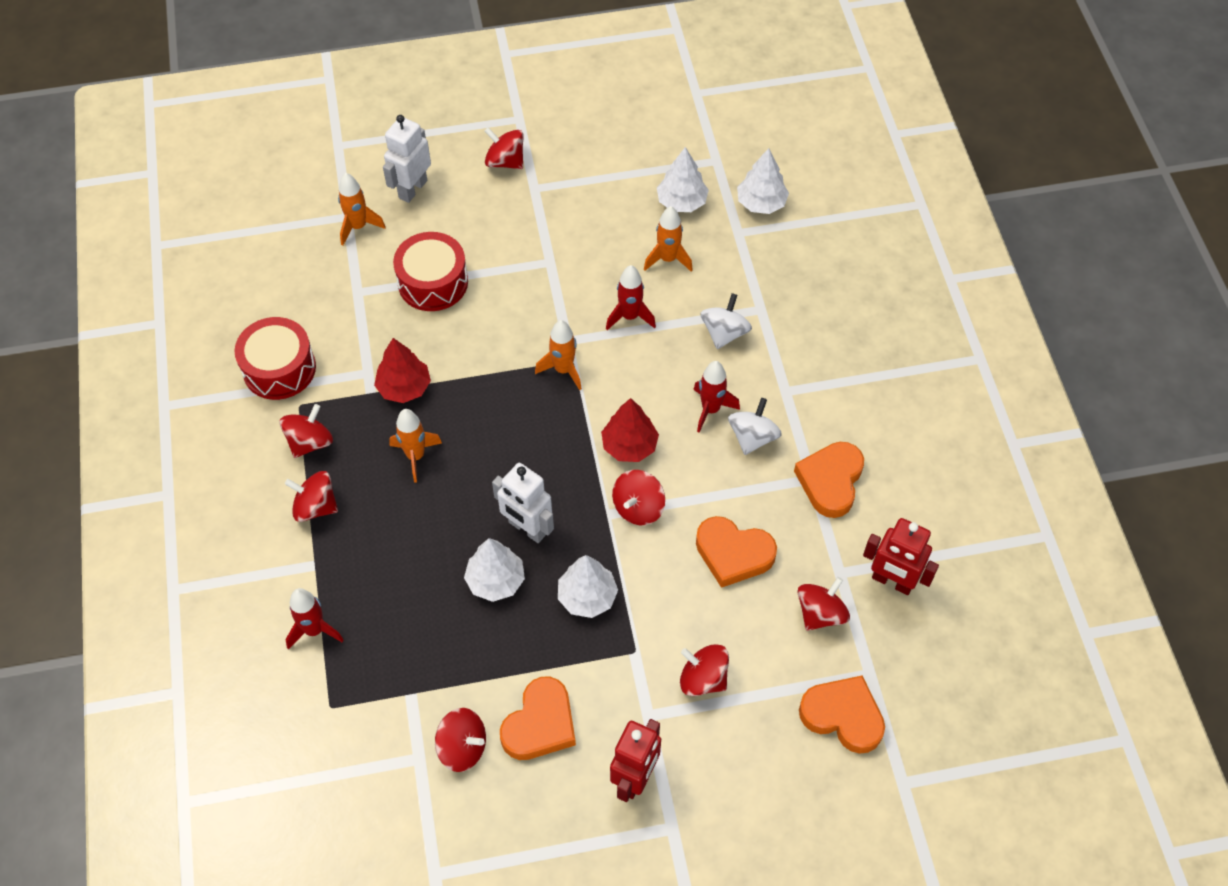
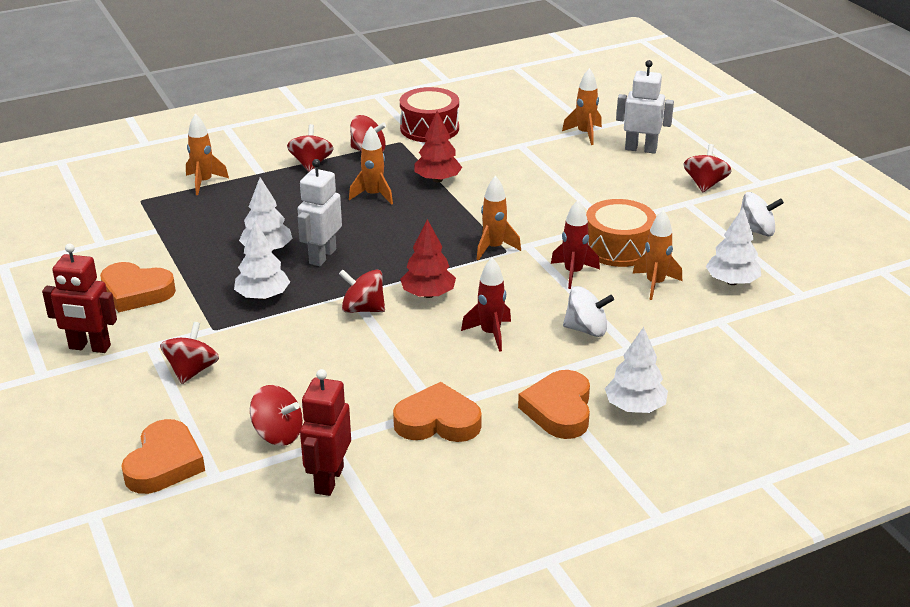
camera: 75 degrees right, 25 degrees down
(314, 630) = (204, 182): red rocket -> orange rocket
(433, 282) = (550, 174): red drum -> none
(462, 747) = (111, 260): red spinning top -> none
(597, 267) = (618, 247): none -> orange drum
(733, 554) = (330, 370): orange heart -> orange heart (559, 410)
(752, 437) = (469, 364): white spinning top -> white spinning top (756, 231)
(761, 203) = (768, 330): white tree -> white tree (635, 407)

